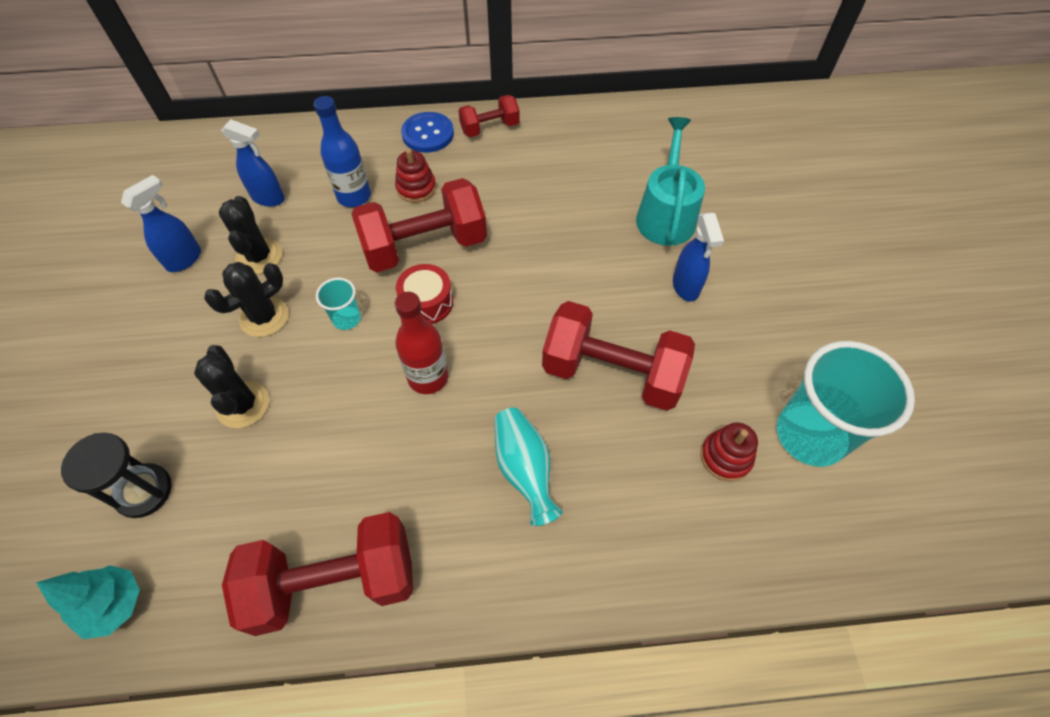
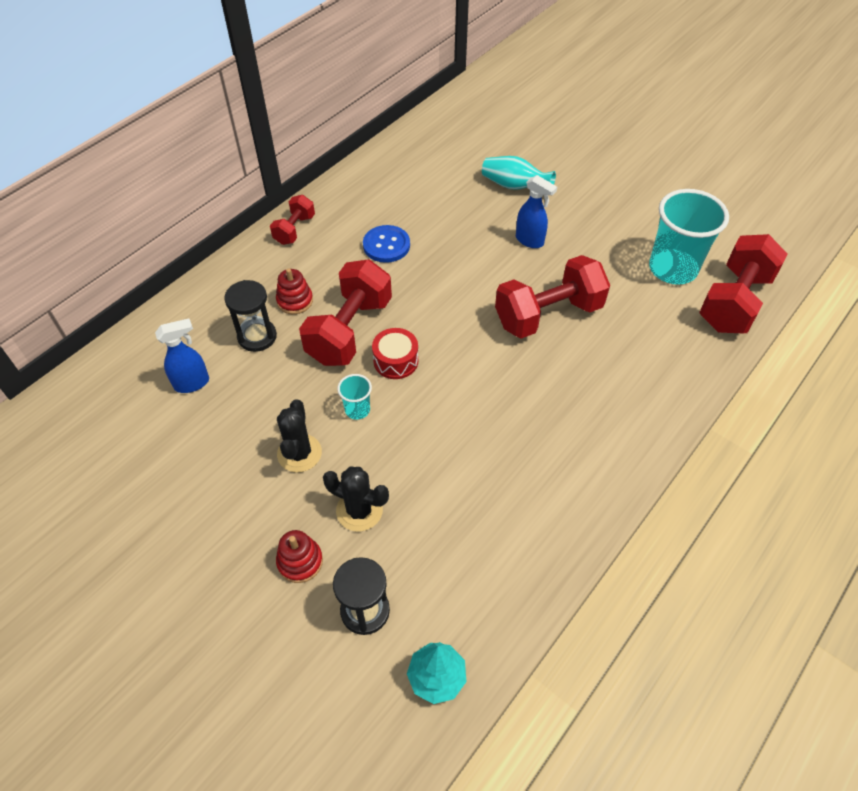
camera: 45 degrees left, 5 degrees down
(185, 259) = (184, 468): blue spray bottle -> none
(259, 256) = (241, 423): black cactus -> none
(334, 581) = (543, 541): red dumbbell -> red dumbbell (734, 302)
(354, 196) = (257, 336): blue bottle -> black hourglass
(428, 134) = (255, 262): blue button -> blue button (386, 245)
(428, 377) = (452, 399): red bottle -> none
(524, 469) = (565, 399): turquoise vase -> turquoise vase (514, 186)
(666, 215) = (471, 209): turquoise watering can -> none
(725, 457) = (649, 310): red stacking toy -> red stacking toy (300, 561)

